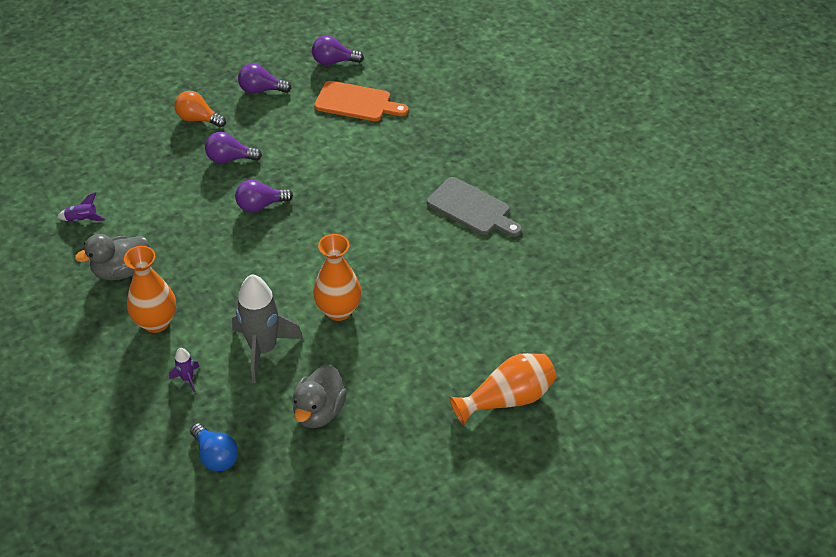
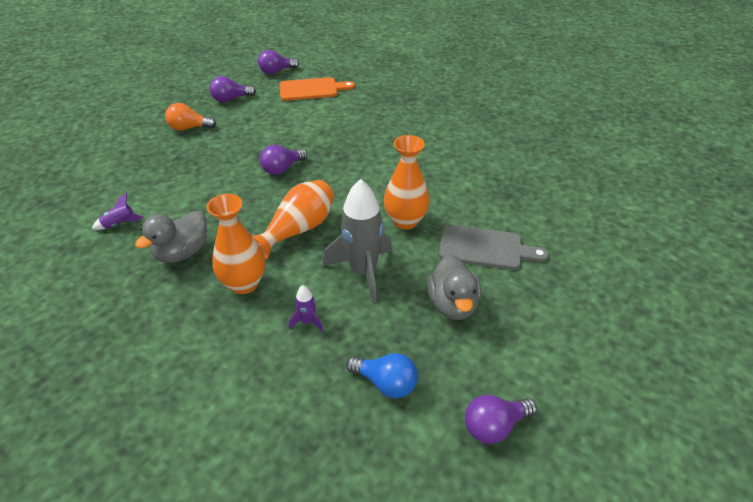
camera: 25 degrees left, 5 degrees down
(230, 158) = (234, 146): purple light bulb -> purple light bulb (494, 426)
(472, 208) = (449, 127): grey cutting board -> grey cutting board (485, 248)
(507, 399) = (594, 239): orange vase -> orange vase (298, 229)

